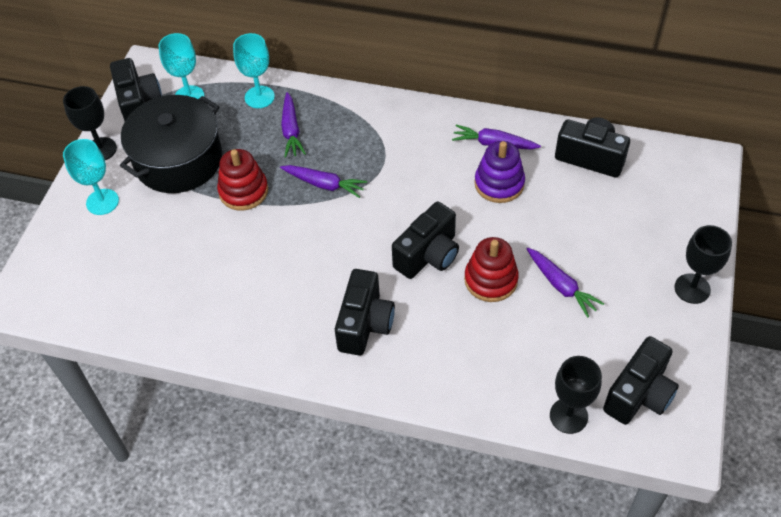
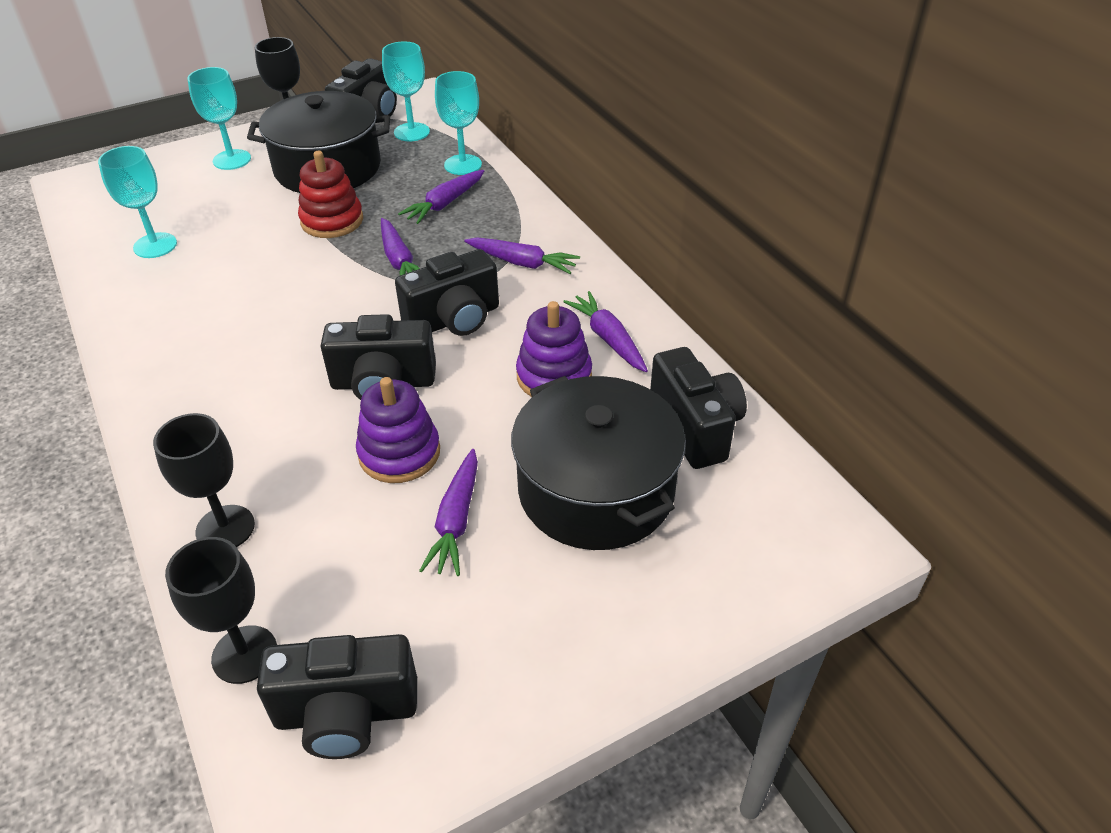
camera: 45 degrees right, 10 degrees down
(161, 292) = (155, 245): none -> turquoise goblet
(365, 324) = (235, 393): black camera -> black camera (454, 320)
(390, 134) = (522, 263): none -> purple carrot
(491, 280) = (399, 453): red stacking toy -> purple stacking toy
(593, 221) = (596, 490): none -> black pot
(692, 288) = (598, 663): black goblet -> black goblet (225, 528)

